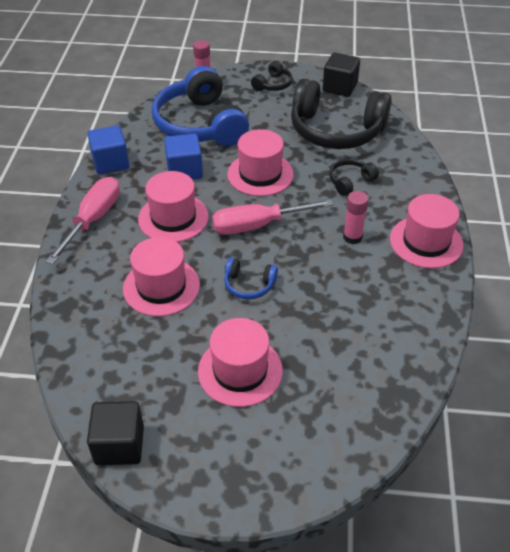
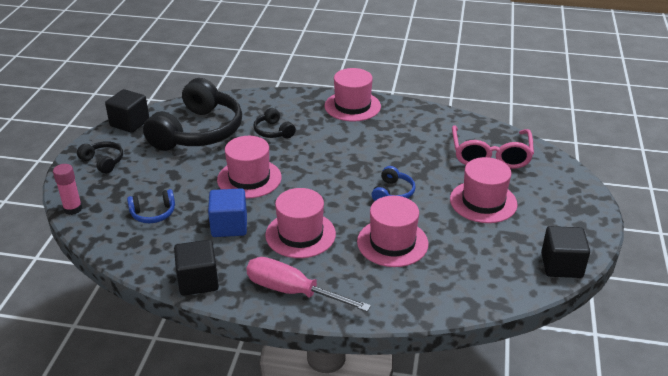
camera: 85 degrees left, 10 degrees down
(111, 163) = (198, 281): blue cube -> black cube
(200, 124) = (153, 213): blue headphones -> blue headphones, size x0.44
(258, 225) = (320, 184): pink screwdriver -> none
(347, 384) = (490, 155): none -> pink glasses
(352, 237) = (342, 137): pink glue stick -> none

